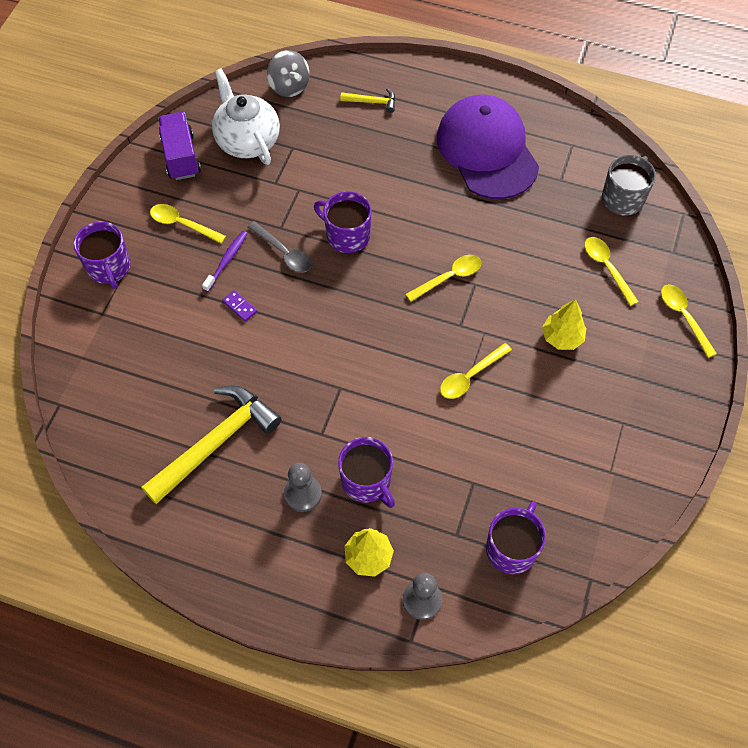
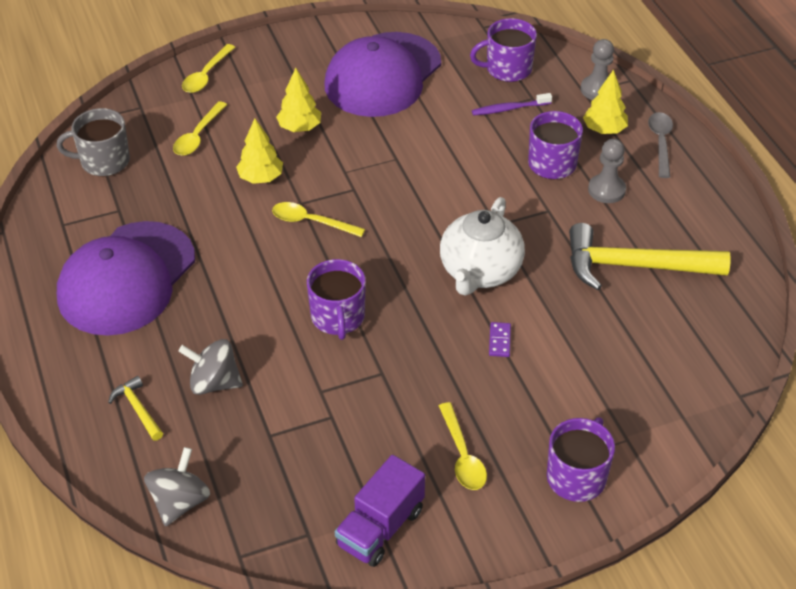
camera: 130 degrees left, 15 degrees down
(226, 260) = (463, 387): purple toothbrush -> purple toothbrush (509, 109)
(247, 141) = (298, 482): white teapot -> white teapot (479, 272)
(284, 253) = (407, 350): grey spoon -> grey spoon (660, 142)
(356, 145) = (214, 383): none -> grey spinning top
(470, 376) = (396, 158): yellow spoon -> none
(523, 277) = (260, 178): none -> yellow tree
(583, 442) = (383, 75): none -> purple cap

